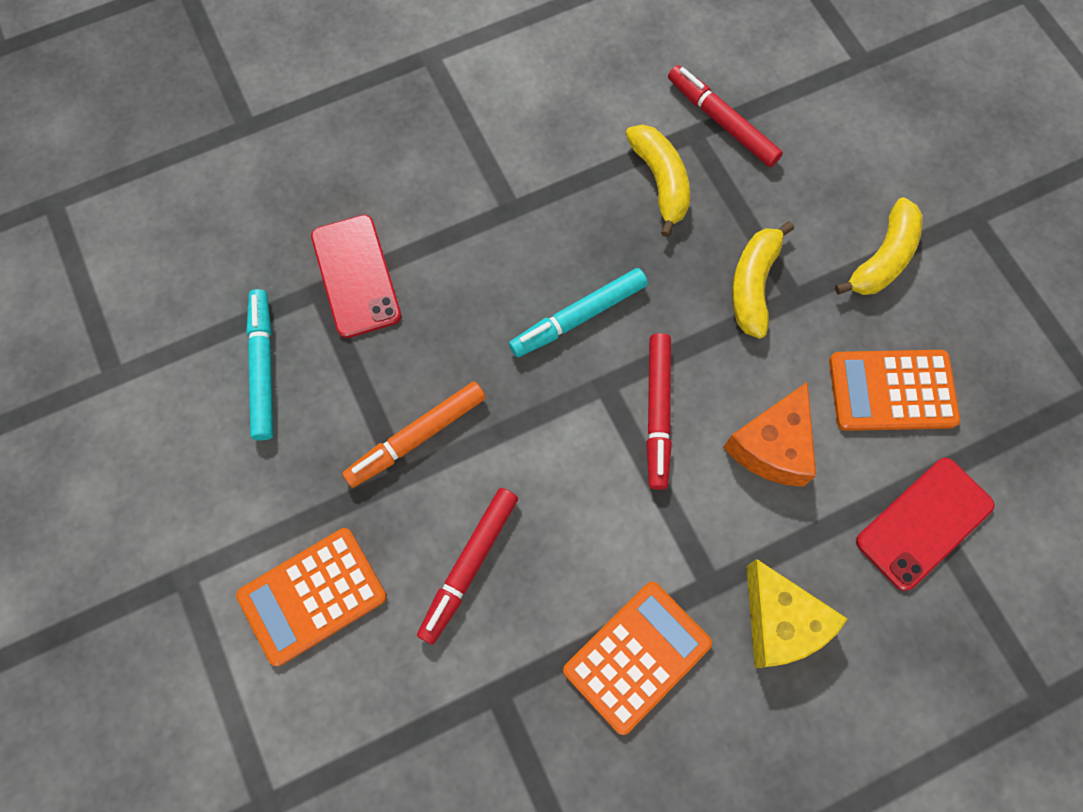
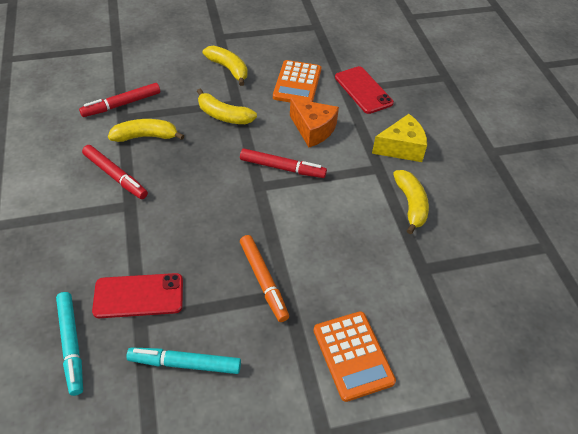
camera: 80 degrees left, 20 degrees down
(469, 566) = (349, 268): red marker -> red marker (115, 176)
(578, 317) = (214, 188): turquoise marker -> turquoise marker (71, 345)
(637, 656) = (410, 205): orange calculator -> yellow banana

